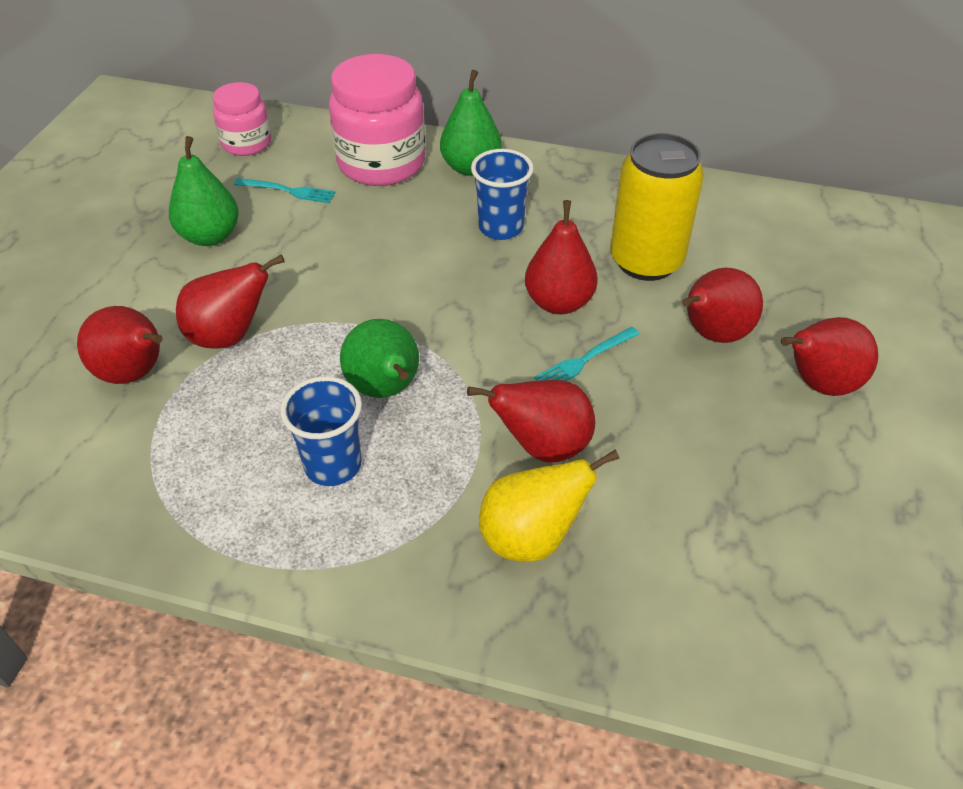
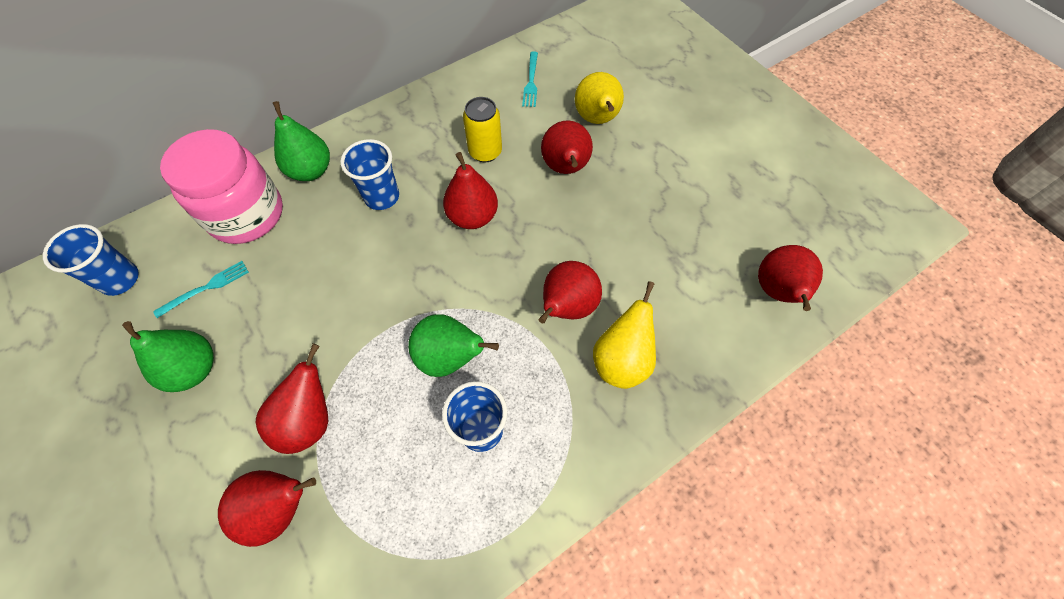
camera: 50 degrees left, 15 degrees up
(246, 143) = (120, 279): pink jar -> blue cup
(584, 360) = (527, 239): turquoise fork -> turquoise fork (531, 82)
(646, 261) = (485, 152): yellow can -> yellow can, size x0.63
(813, 319) = (597, 119): none -> yellow pear
(818, 384) = (638, 154): red pear -> red pear (777, 292)

